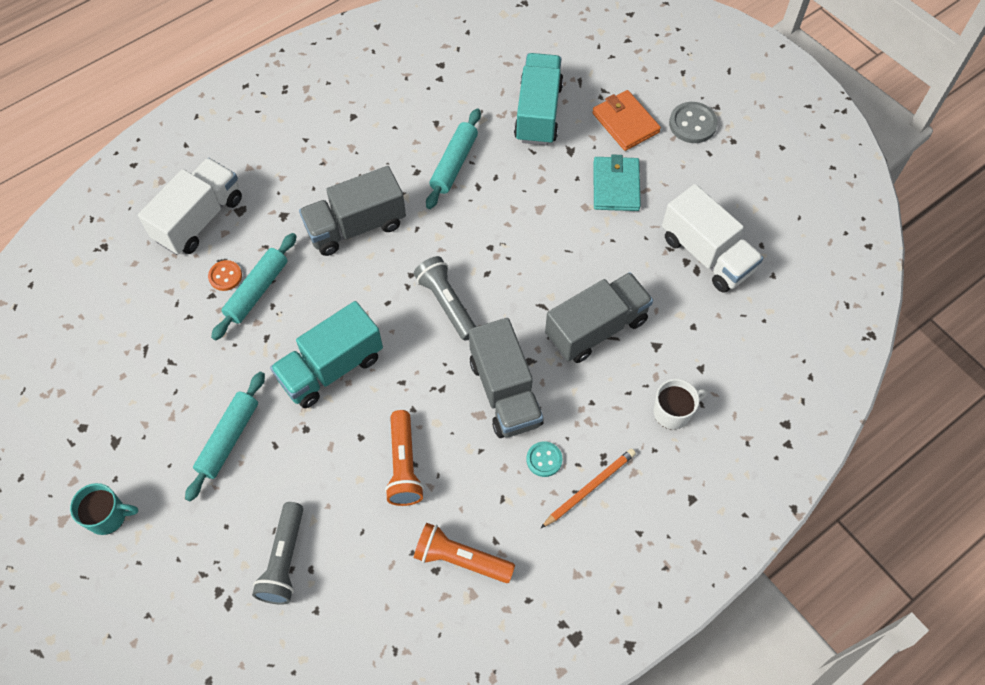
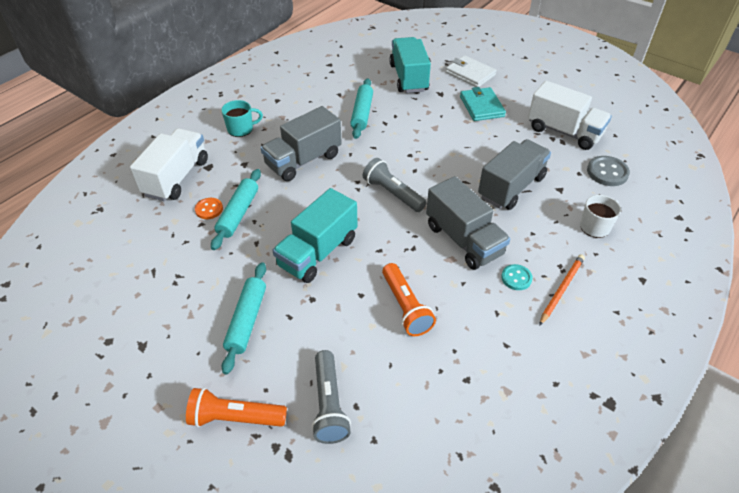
camera: 15 degrees left, 15 degrees down
(108, 516) = (149, 408): turquoise mug -> turquoise mug (241, 129)
(460, 559) = (484, 365): orange flashlight -> orange flashlight (235, 417)
(625, 122) = (470, 74): orange wallet -> white wallet
(692, 124) = (514, 67): grey button -> grey button (607, 172)

